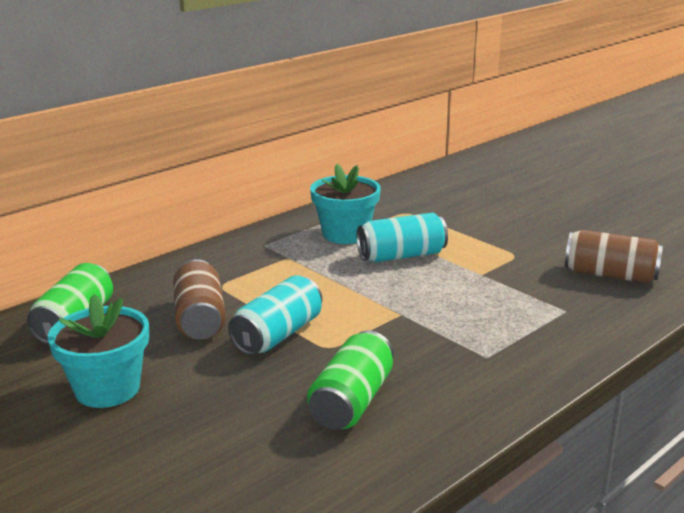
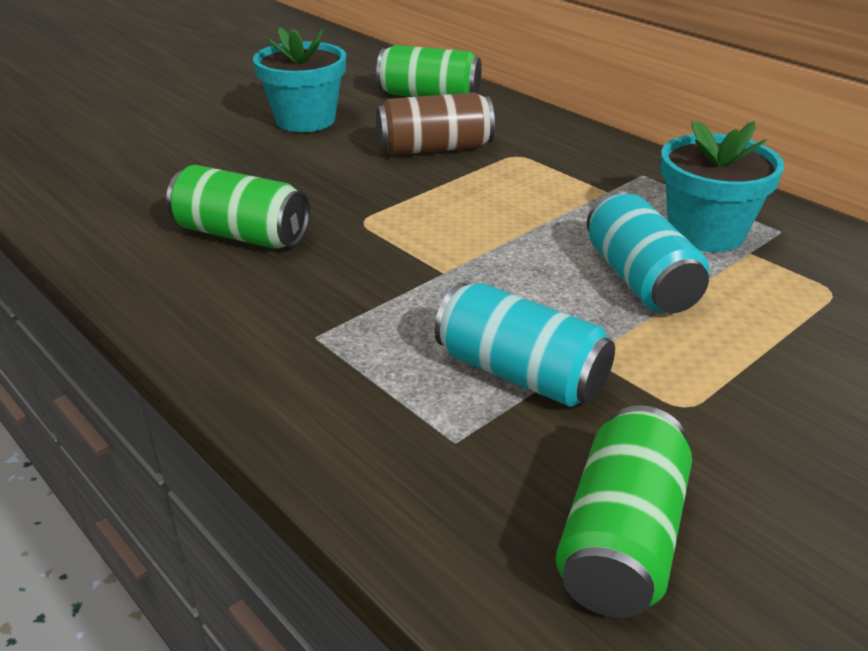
camera: 90 degrees right, 10 degrees up
(278, 335) = (395, 191): turquoise can -> turquoise can (521, 373)
(610, 275) = (621, 539): brown can -> green can

